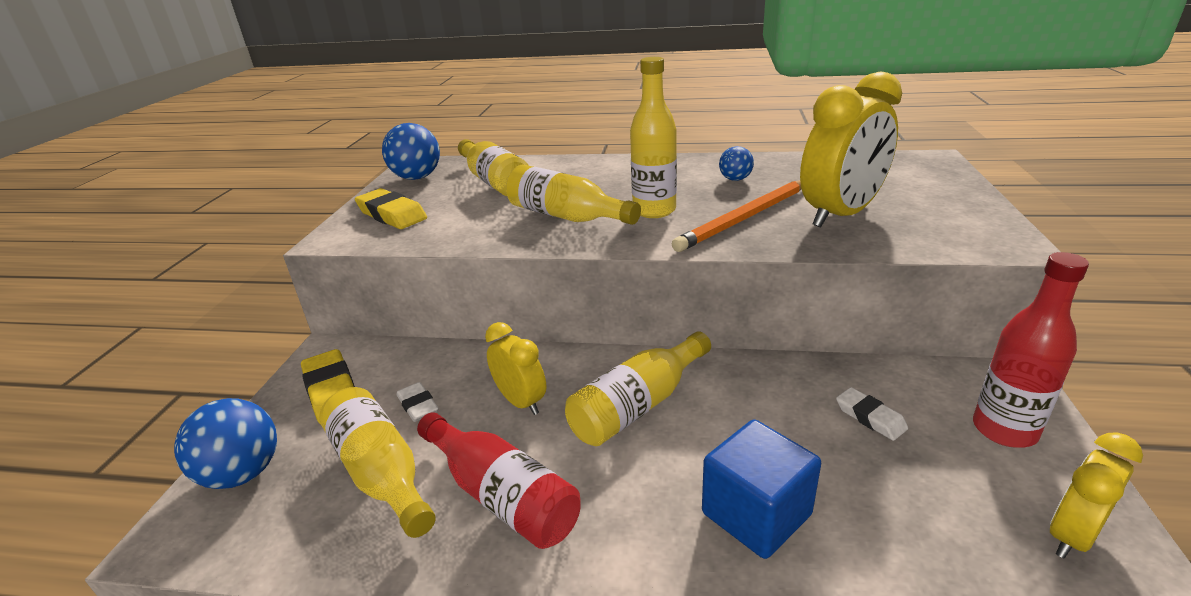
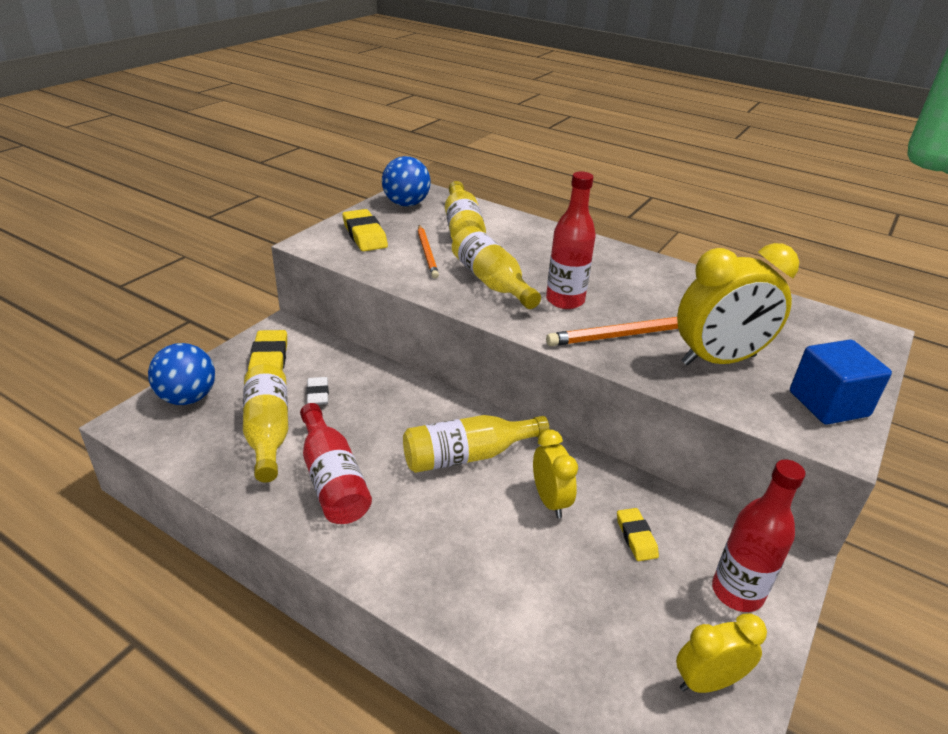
camera: 20 degrees right, 5 degrees up
(476, 211) = (427, 253): none -> orange pencil
(521, 402) = (387, 419): yellow clock -> yellow clock (550, 501)
(654, 210) = (565, 300): yellow bottle -> red bottle
(735, 179) = (662, 293): blue ball -> none
(756, 514) = (489, 564): blue cube -> blue cube (828, 404)
(870, 417) = (636, 537): white eraser -> yellow eraser

